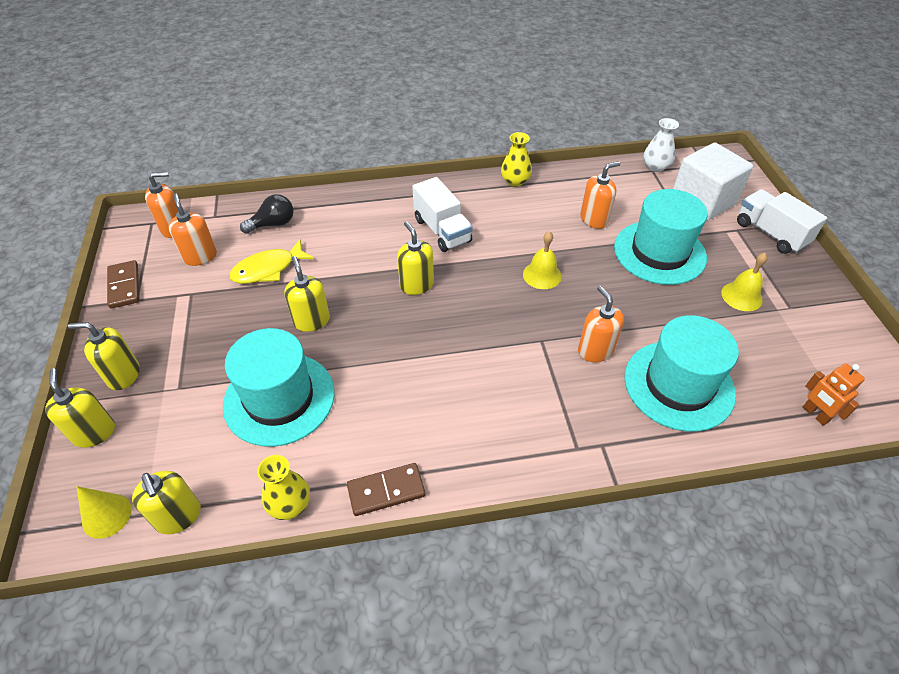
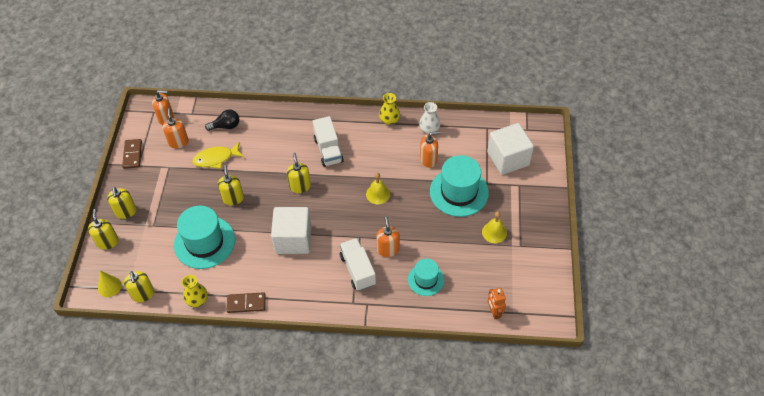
camera: 15 degrees right, 5 degrees up
(123, 375) = (125, 212): yellow soap dispenser -> yellow soap dispenser turned 120 degrees counterclockwise
(434, 364) = (293, 239): none -> white cube
(655, 167) = (490, 125): white vase -> white vase (429, 129)
(678, 385) = (426, 279): turquoise hat -> turquoise hat, size x0.58
(770, 233) = (539, 192): white truck -> white truck (358, 270)

